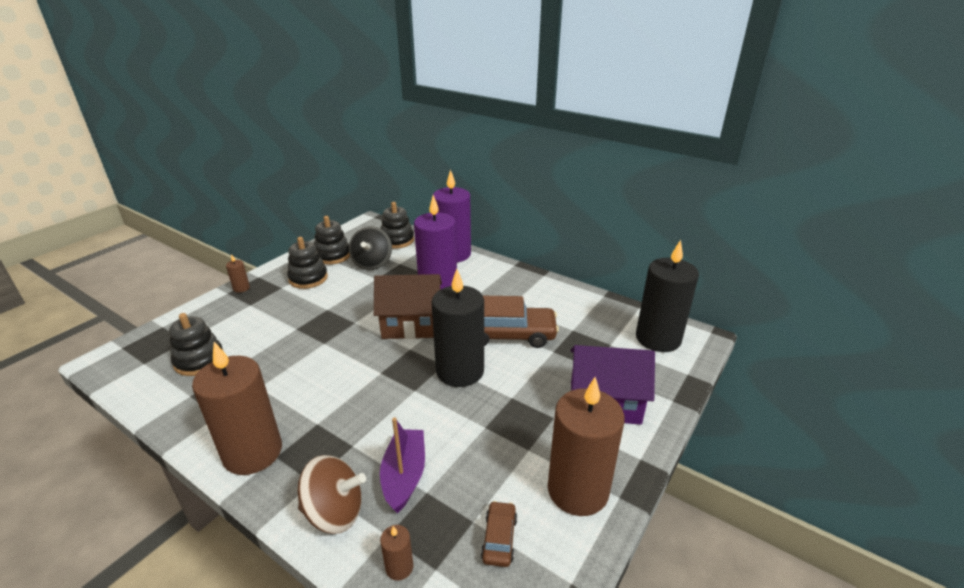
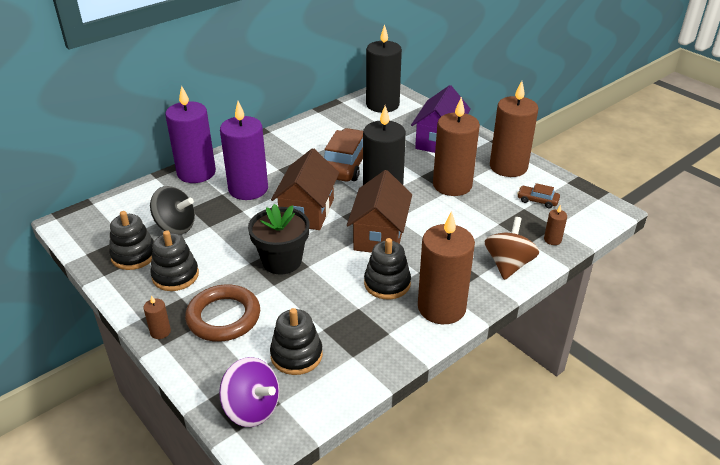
camera: 75 degrees left, 5 degrees up
(142, 350) = (252, 409): none -> purple spinning top
(255, 312) = (223, 317): none -> brown ring
(330, 326) = (282, 261): none -> black flower pot
(380, 382) = (379, 235): none -> brown house
(397, 240) = (135, 205): black stacking toy -> black stacking toy (387, 283)
(404, 475) = (482, 231): purple boat -> none
(502, 430) = (452, 185): none -> brown candle

